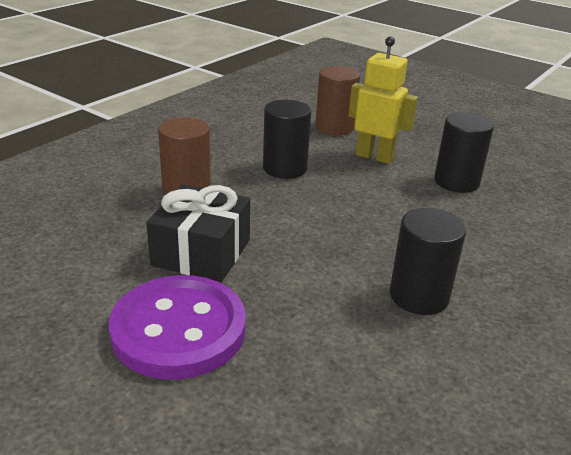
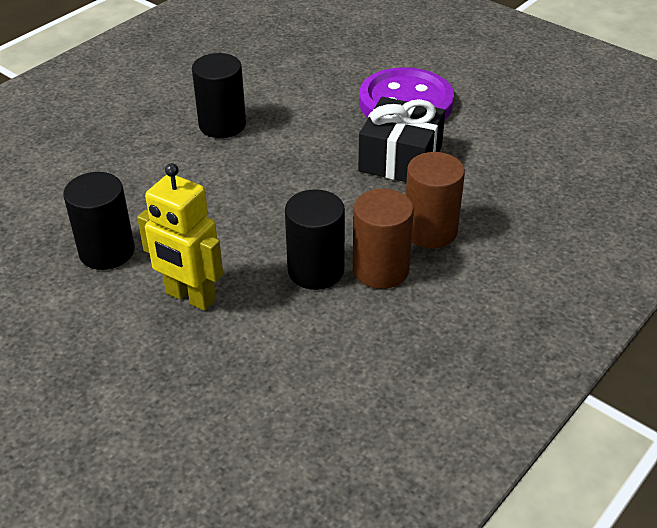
camera: 175 degrees left, 10 degrees up
(334, 127) = (227, 369): brown cylinder -> brown cylinder (380, 269)

